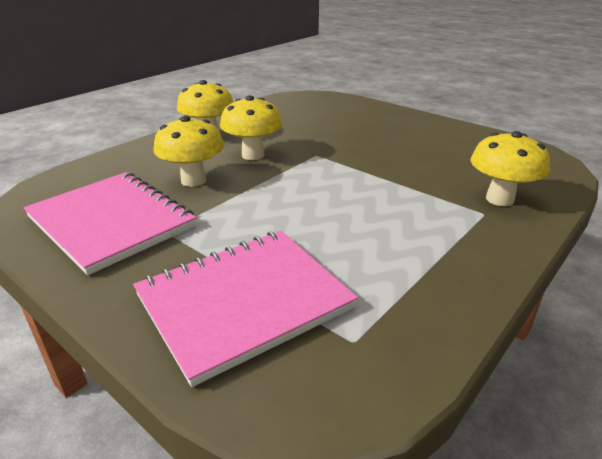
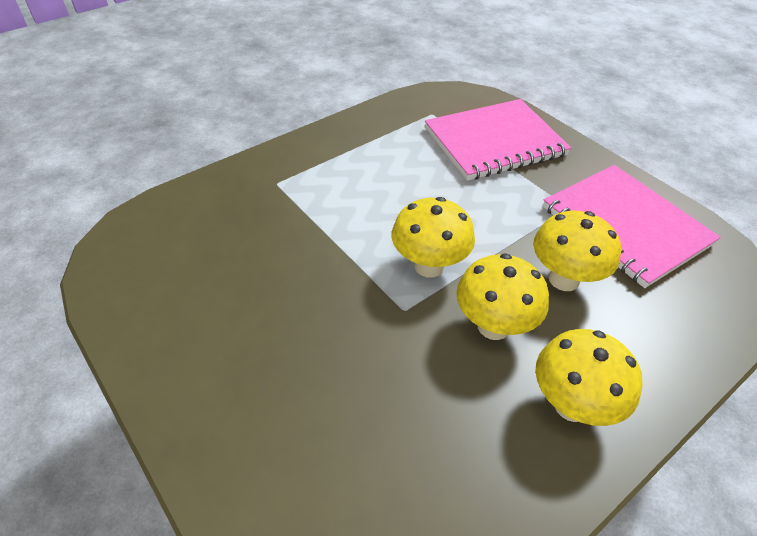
camera: 170 degrees left, 15 degrees up
(499, 199) = (244, 198): yellow mushroom -> yellow mushroom (429, 266)

